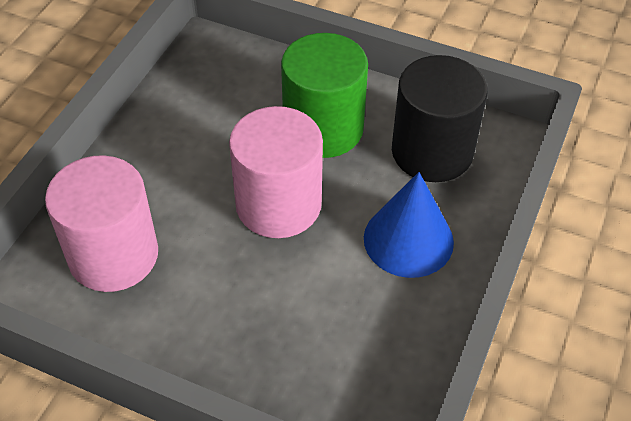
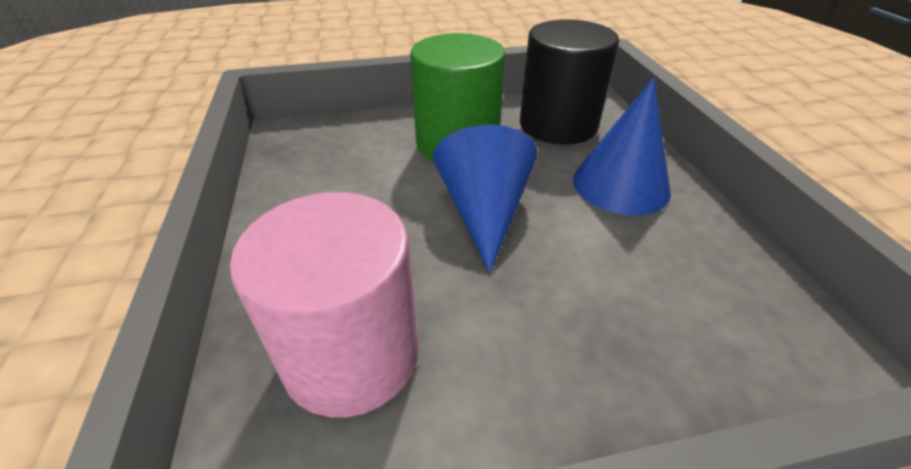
camera: 35 degrees left, 10 degrees down
(278, 204) = (484, 212): pink cylinder -> blue cone

